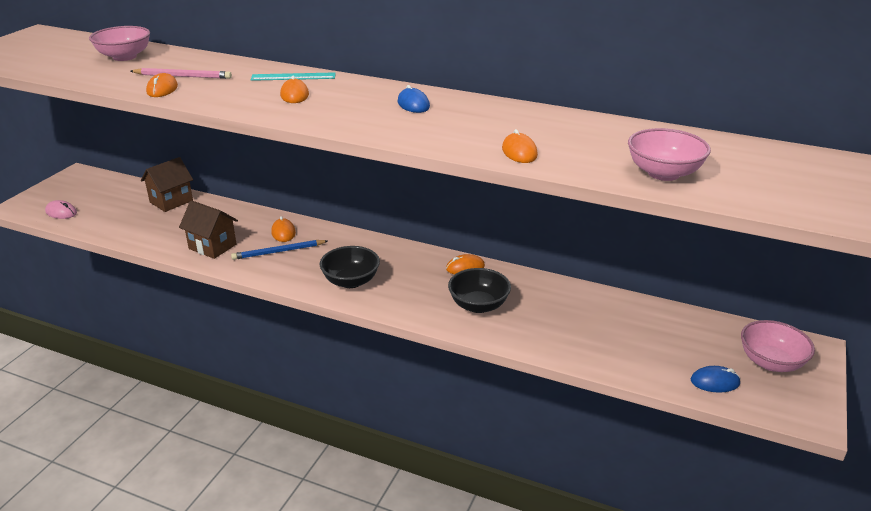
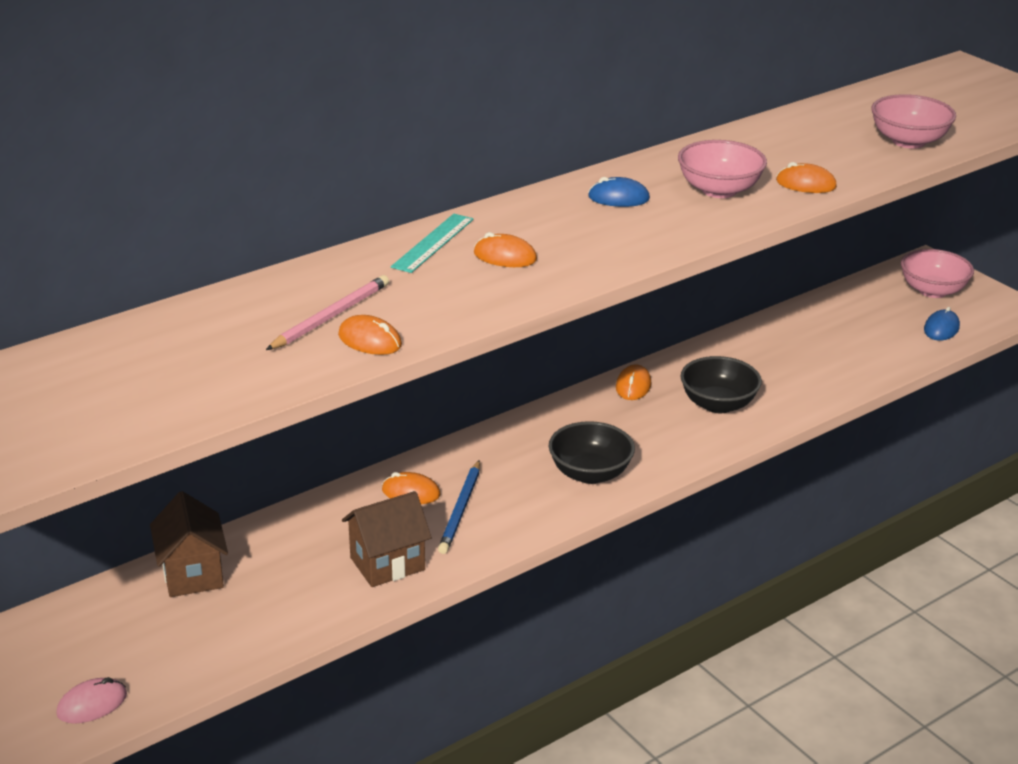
camera: 60 degrees left, 0 degrees up
(124, 57) = (168, 348): pink bowl -> pink bowl (719, 190)

